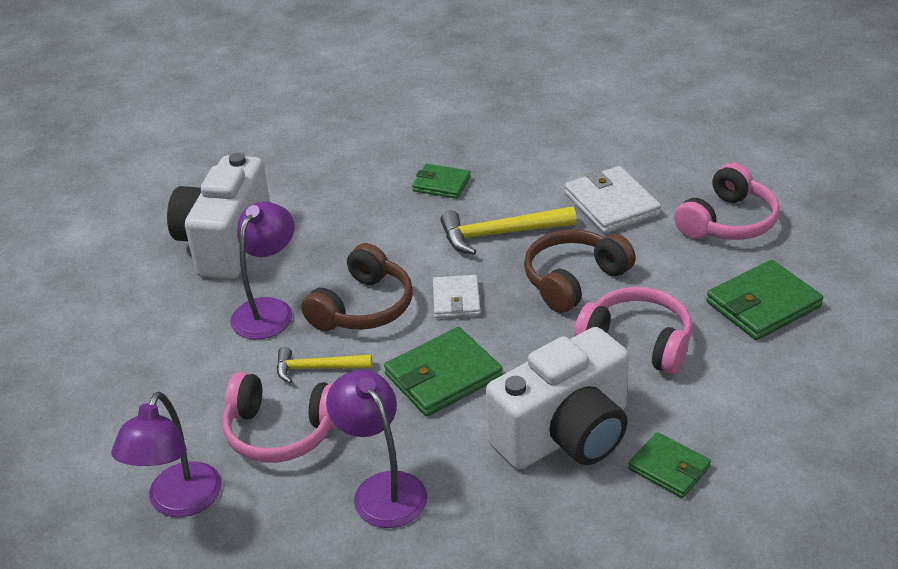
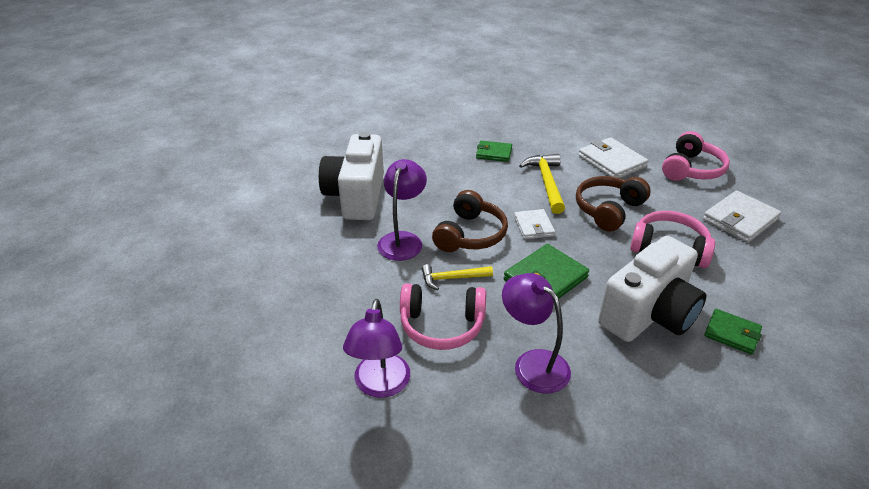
camera: 10 degrees left, 0 degrees up
(500, 234) = (546, 183): yellow hammer -> yellow hammer turned 105 degrees clockwise
(763, 304) = (740, 220): green wallet -> white wallet

